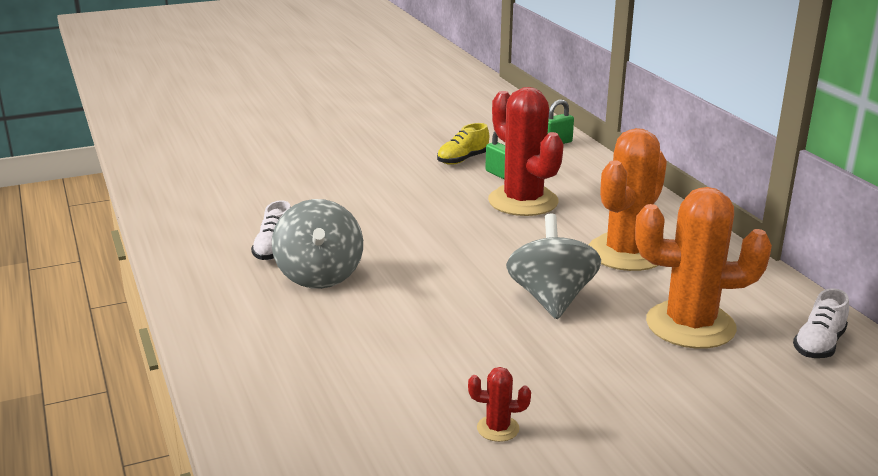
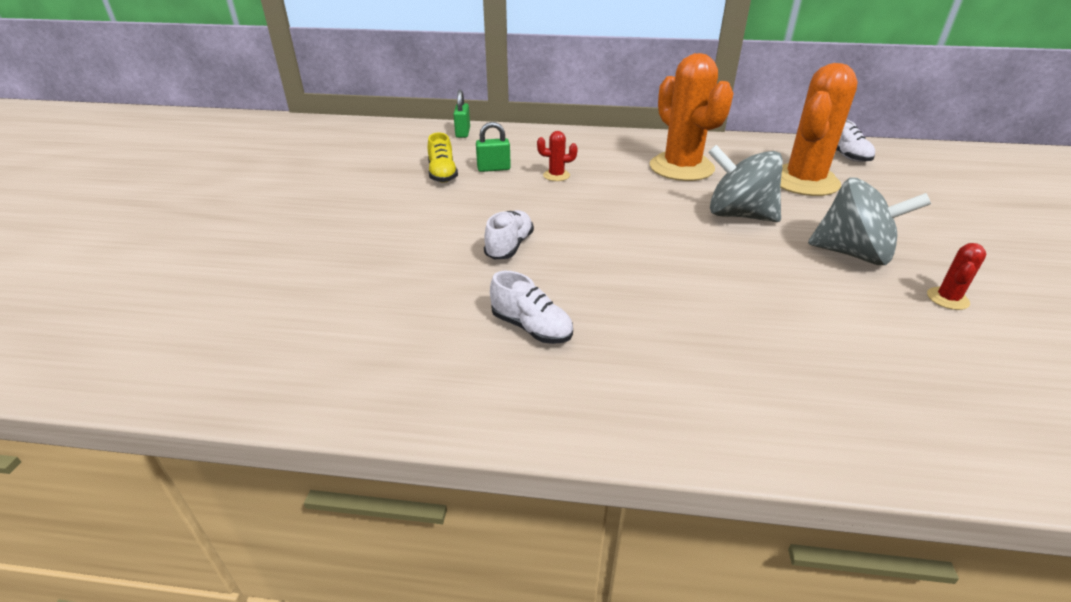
camera: 60 degrees left, 10 degrees up
(319, 276) = (619, 314): grey spinning top -> grey spinning top (853, 254)
(374, 215) = (509, 246): none -> white shoe
(523, 201) = (556, 175): red cactus -> red cactus, size x0.41

